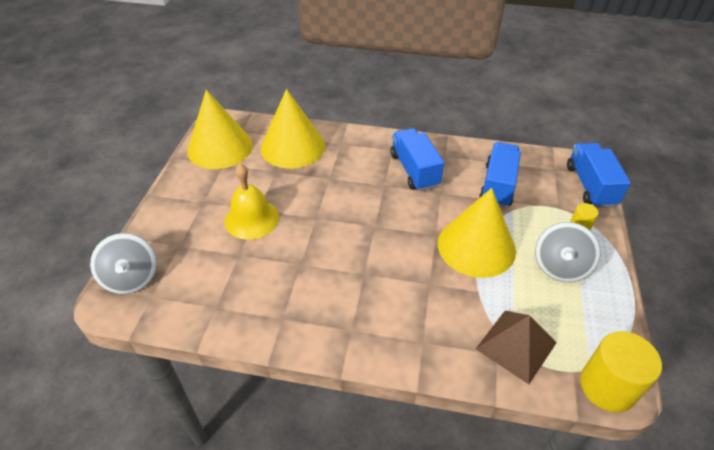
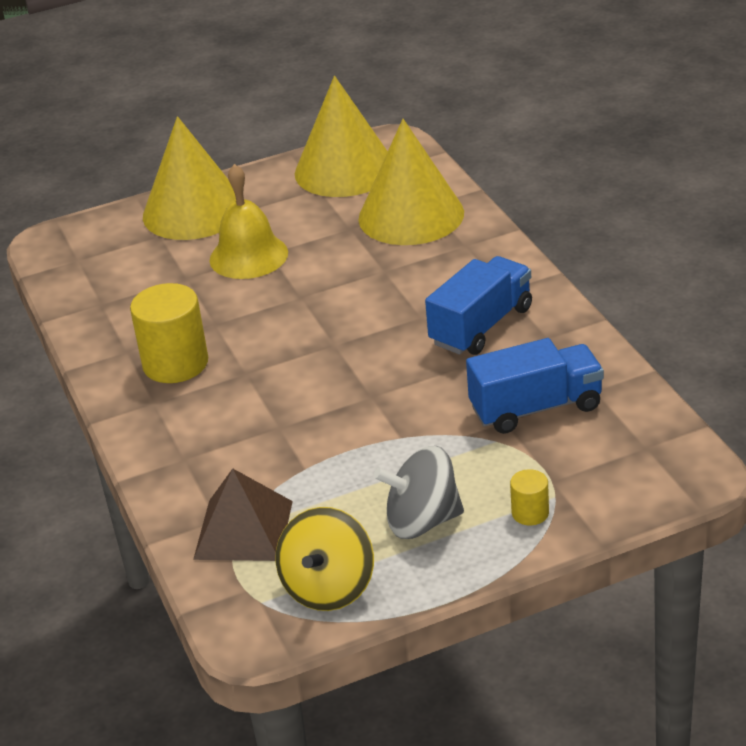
camera: 60 degrees right, 10 degrees down
(132, 278) = (88, 235): grey spinning top -> none
(476, 246) = (384, 437): yellow cone -> yellow cone (194, 211)
(590, 186) = (645, 494): blue truck -> none
(594, 332) = (328, 588): none -> yellow spinning top
(607, 386) = (245, 624): yellow cylinder -> yellow cylinder (175, 364)

